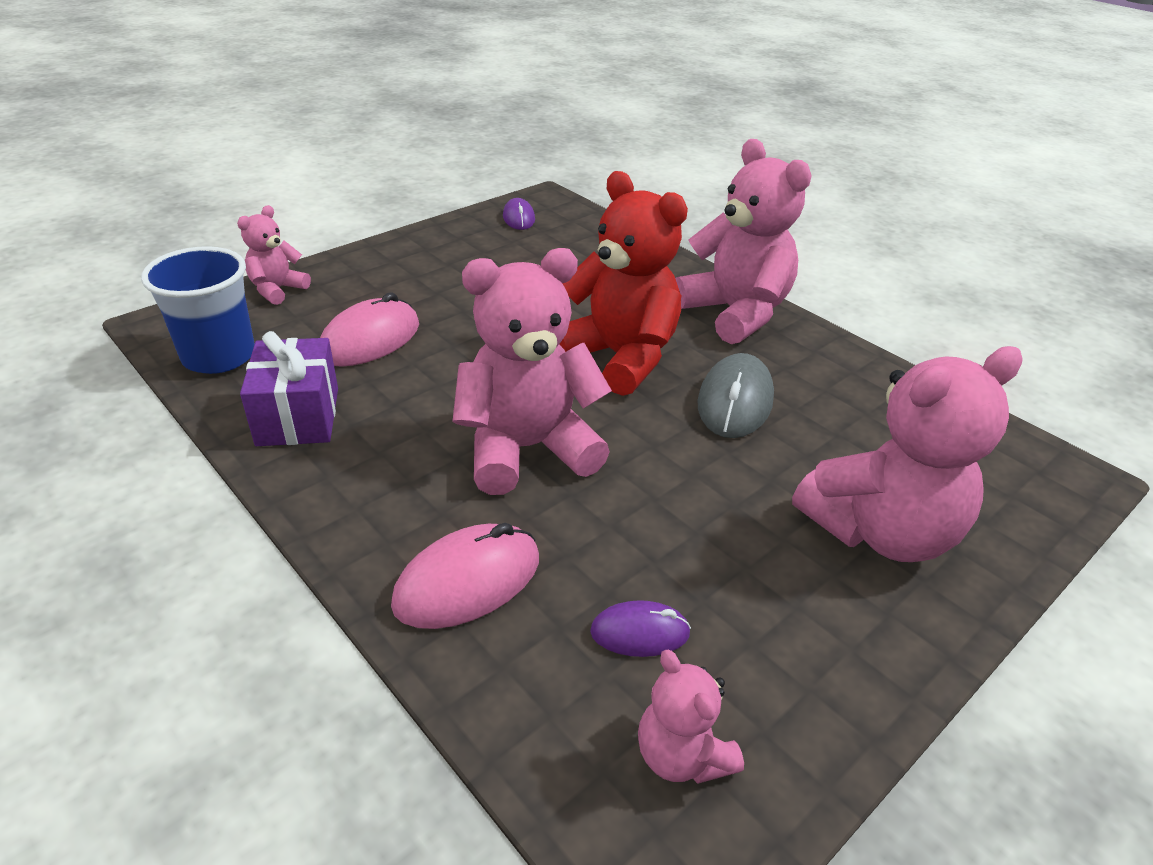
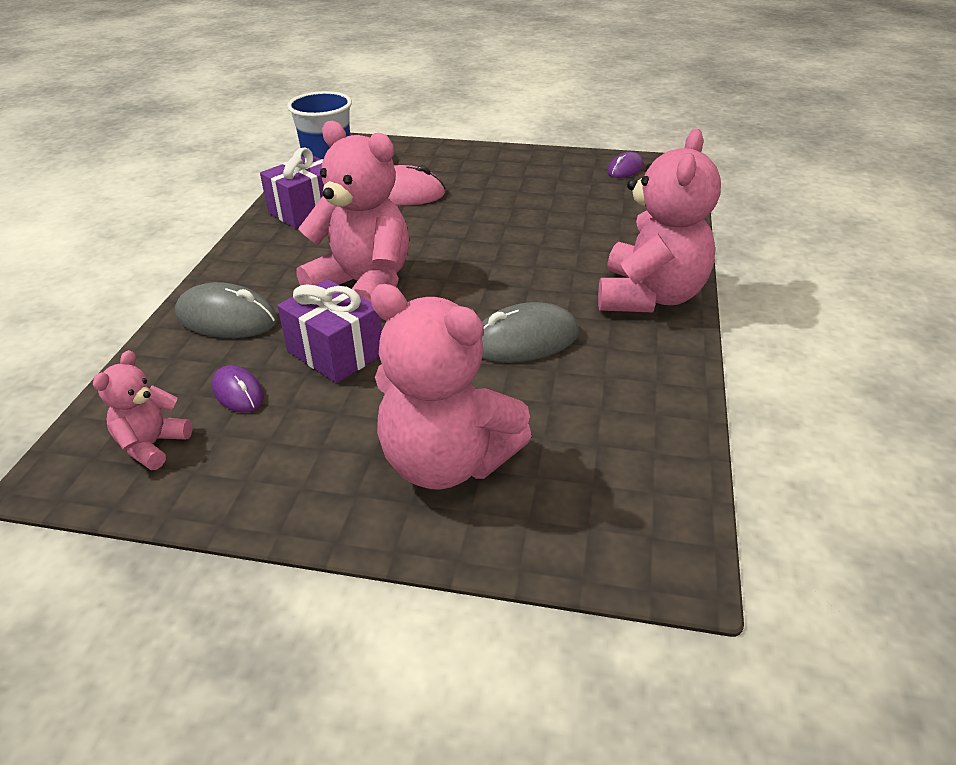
camera: 55 degrees right, 0 degrees up
(277, 290) = (411, 149): pink teddy bear -> none
(468, 581) = (227, 318): pink mouse -> grey mouse
(619, 357) = (510, 275): red teddy bear -> none
(635, 524) = (335, 352): none -> purple gift

